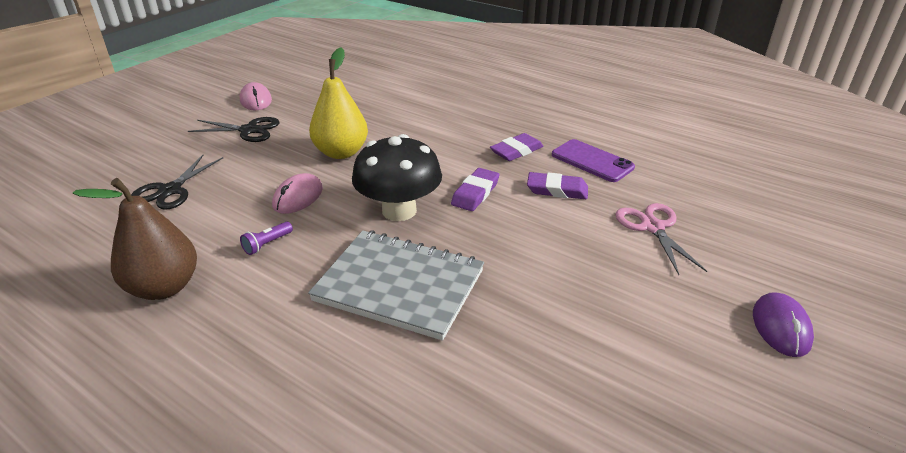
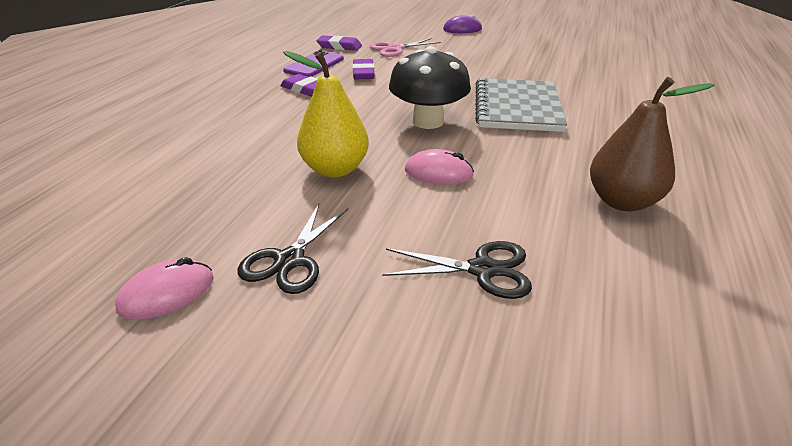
camera: 105 degrees left, 0 degrees up
(249, 130) = (289, 260): black scissors -> black scissors turned 150 degrees counterclockwise
(267, 244) = (521, 168): purple flashlight -> none
(475, 193) = (383, 97): purple eraser -> purple eraser (339, 46)

